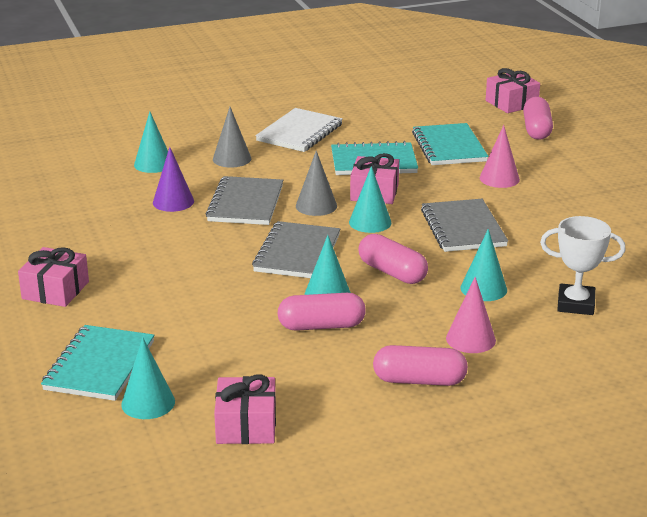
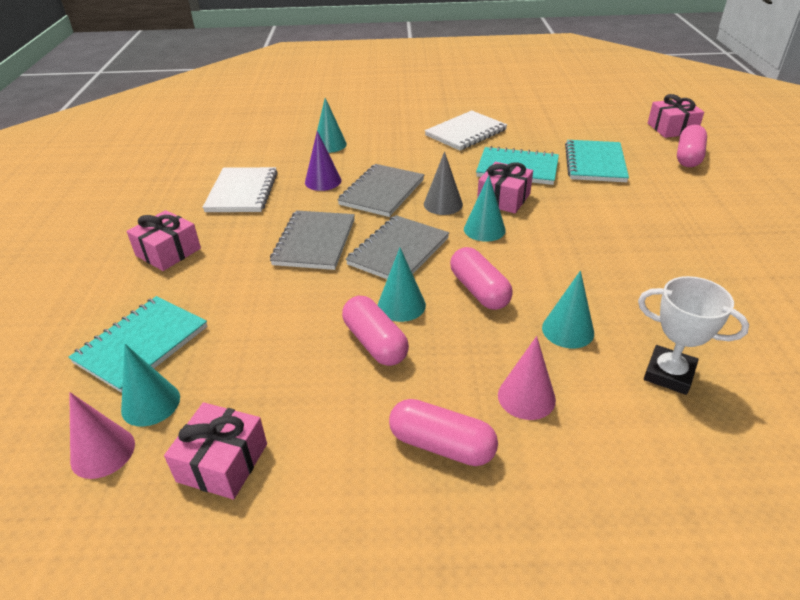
camera: 20 degrees right, 10 degrees up
(90, 224) = (242, 192): none -> white notebook
(232, 159) = (395, 148): grey cone -> none
(321, 326) = (375, 343): pink capsule -> pink capsule turned 45 degrees clockwise
(463, 228) = (574, 251): grey notebook -> grey notebook (314, 242)
(499, 178) = (633, 202): pink cone -> pink cone (103, 452)

